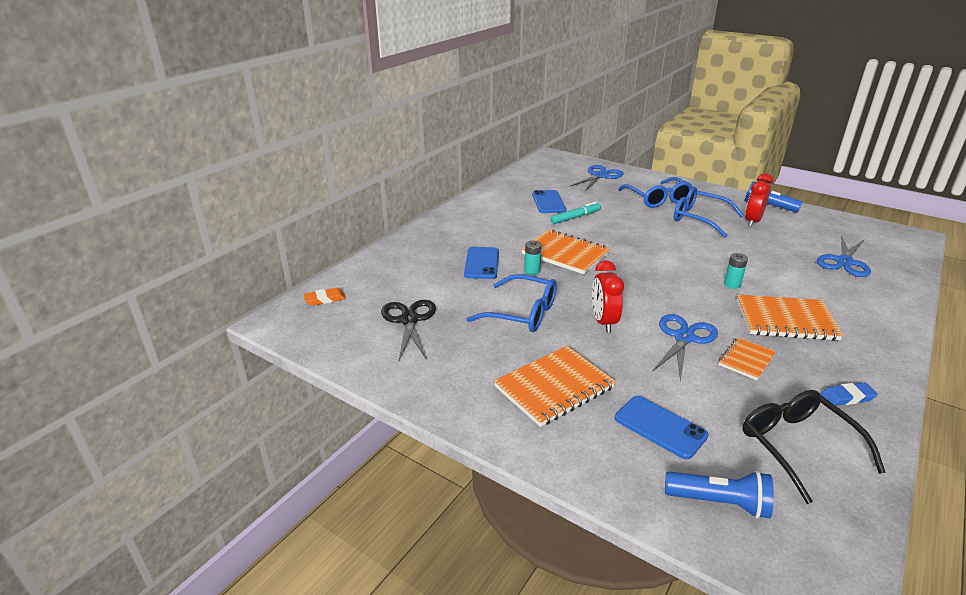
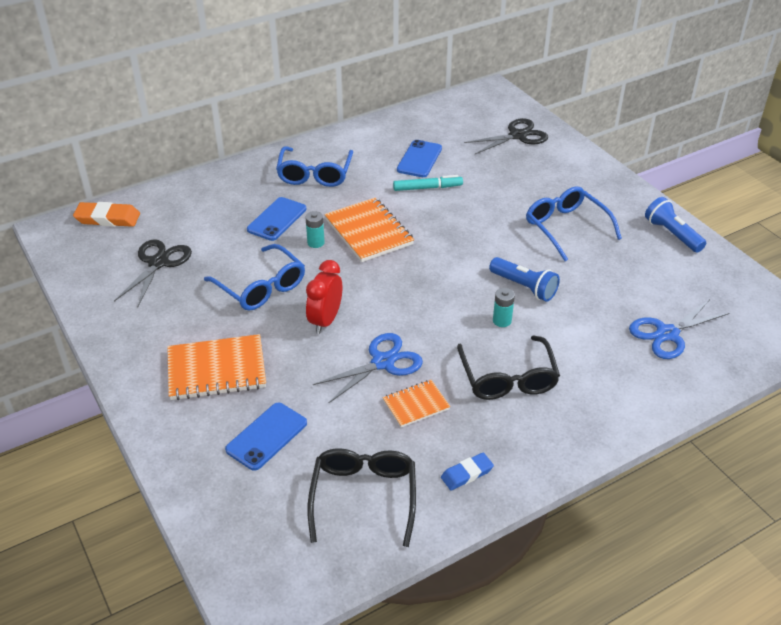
camera: 25 degrees right, 10 degrees up
(325, 299) = (108, 218): orange eraser -> orange eraser, size x1.57
(600, 176) = (518, 136): blue scissors -> black scissors
(658, 199) = (548, 187): blue glasses -> blue glasses (314, 174)
(660, 427) = (267, 436): blue phone -> blue phone turned 60 degrees clockwise
(719, 503) = (244, 513): blue flashlight -> blue flashlight (524, 287)
(752, 221) = (625, 249): red clock -> none
(785, 320) = (508, 378): orange notebook -> black glasses
(847, 397) = (467, 474): blue eraser -> blue eraser turned 45 degrees counterclockwise

